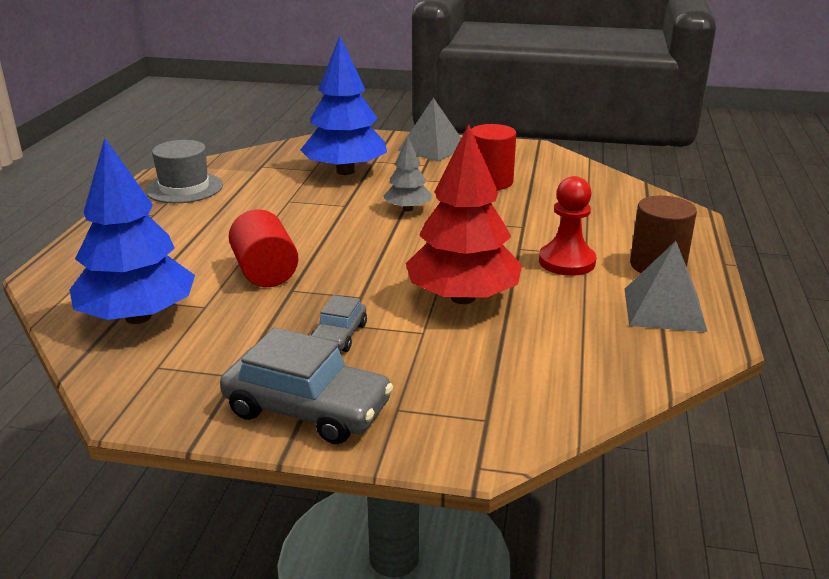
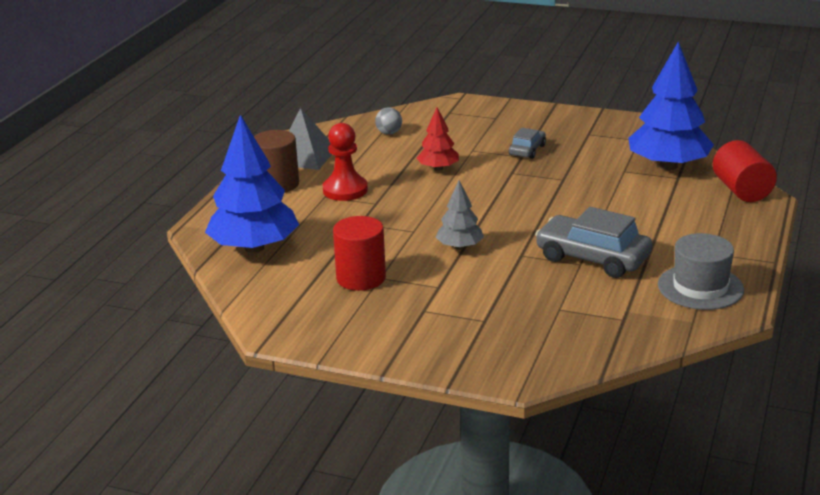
camera: 170 degrees left, 0 degrees up
(265, 272) = (586, 192): red cylinder -> red cylinder (741, 190)
(307, 409) = (544, 119): grey car -> grey car (592, 258)
(345, 171) = (520, 303): blue tree -> blue tree (254, 247)
(432, 149) = (405, 339): grey pyramid -> none
(462, 298) = (438, 168): red tree -> red tree, size x0.52
(568, 360) = (389, 133): none -> grey ball

